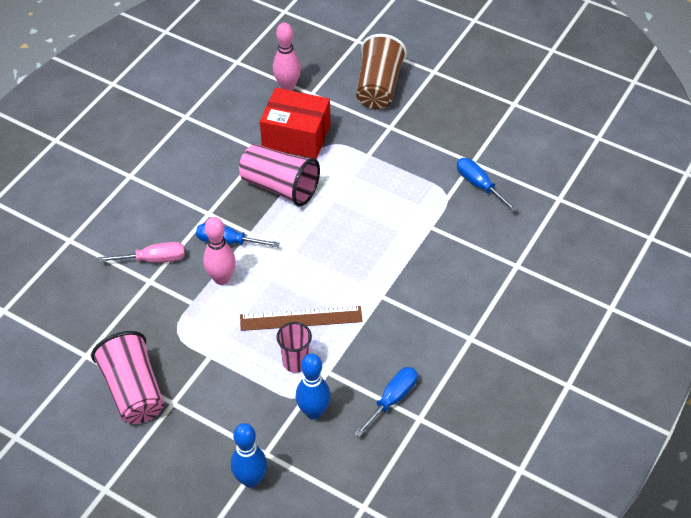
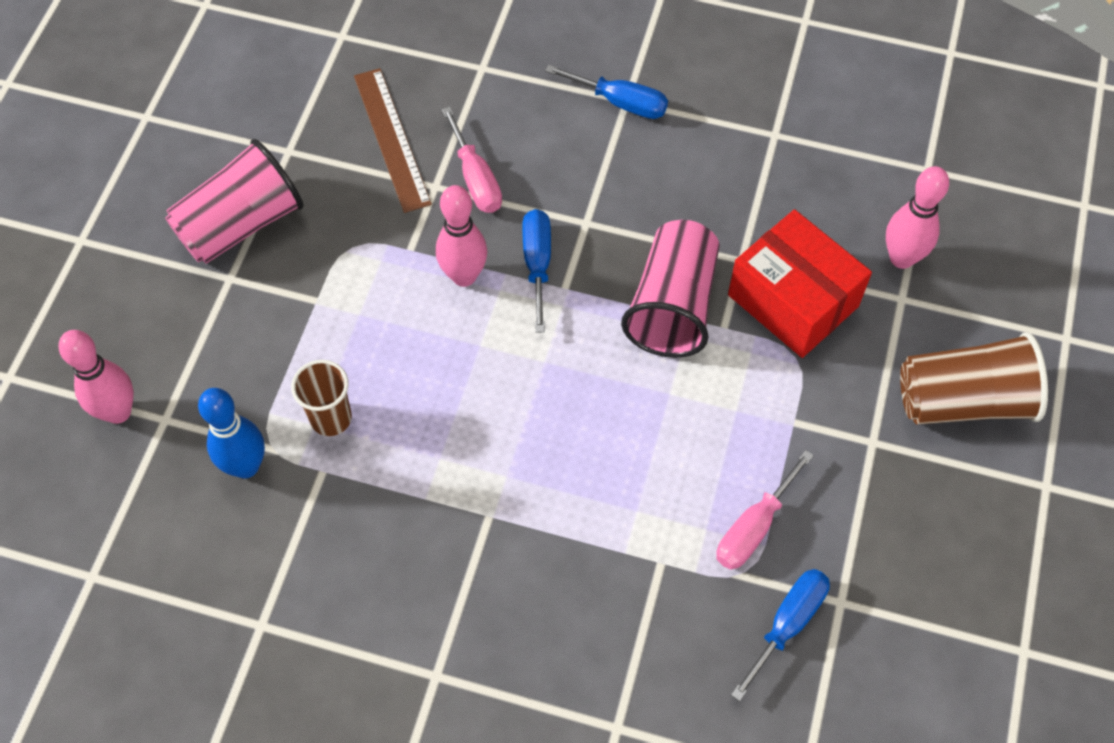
camera: 75 degrees right, 10 degrees up
(251, 479) = (118, 412): blue bowling pin -> pink bowling pin
(295, 362) = (331, 418): pink cup -> brown cup
(296, 136) = (793, 300): red box -> red box turned 45 degrees counterclockwise
(301, 318) = (415, 404): brown ruler -> brown ruler (391, 139)
(392, 399) = (289, 575): blue screwdriver -> blue screwdriver (620, 102)
(423, 185) = (753, 527): none -> pink screwdriver

